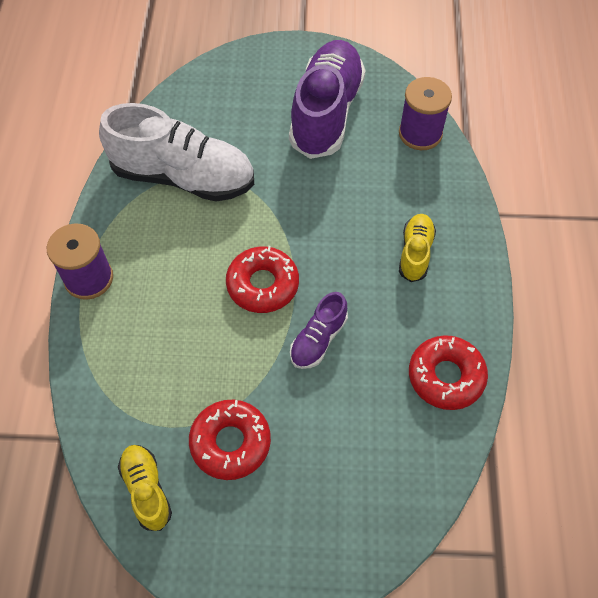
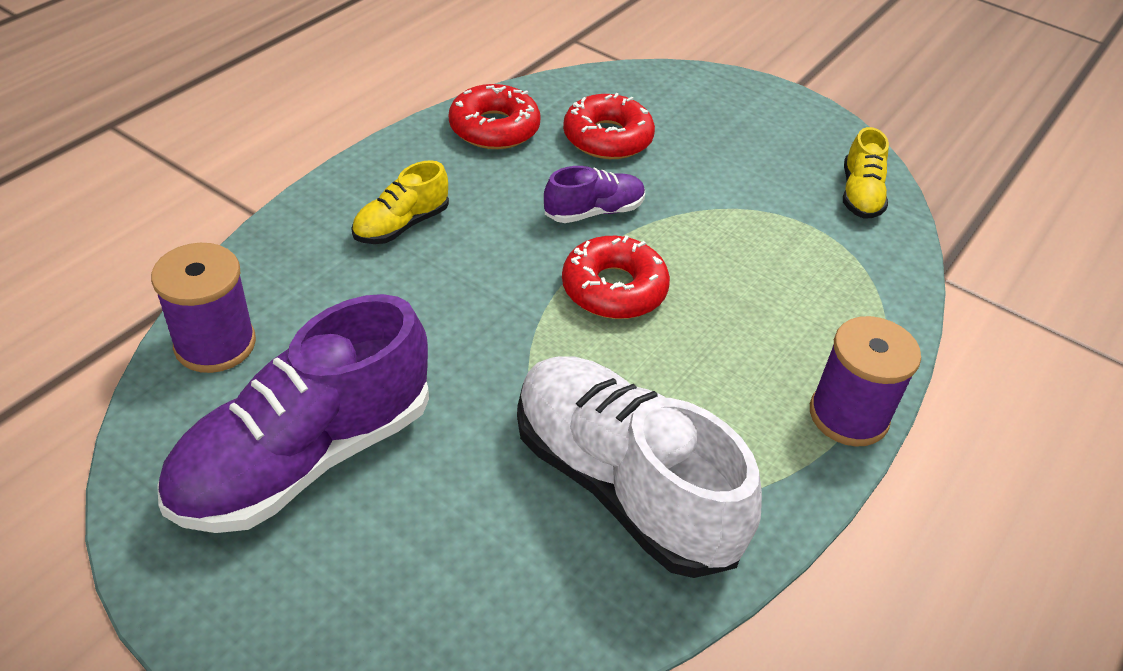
camera: 150 degrees left, 15 degrees down
(230, 442) = (753, 186): red donut -> red donut (607, 138)

